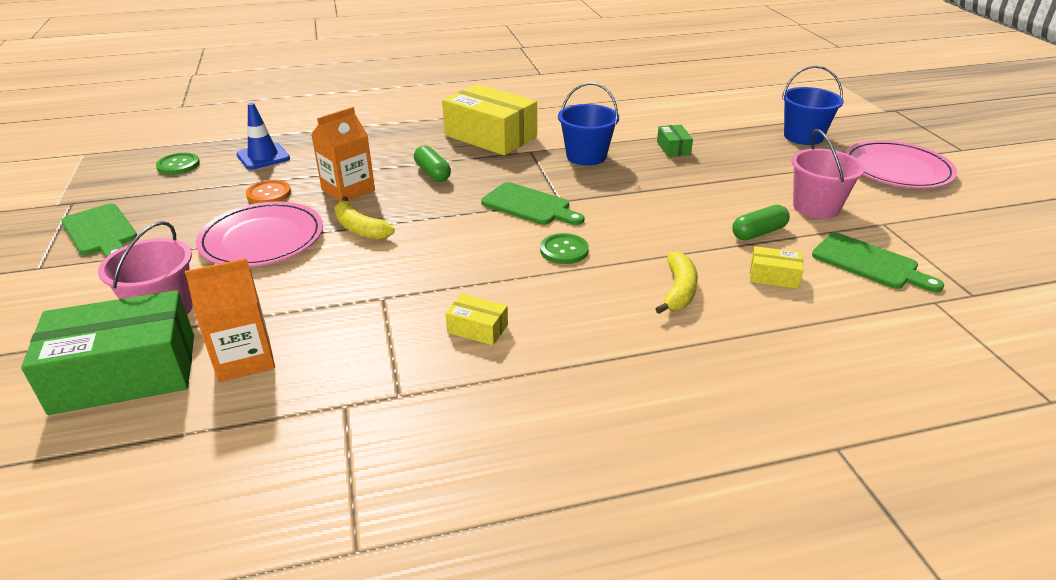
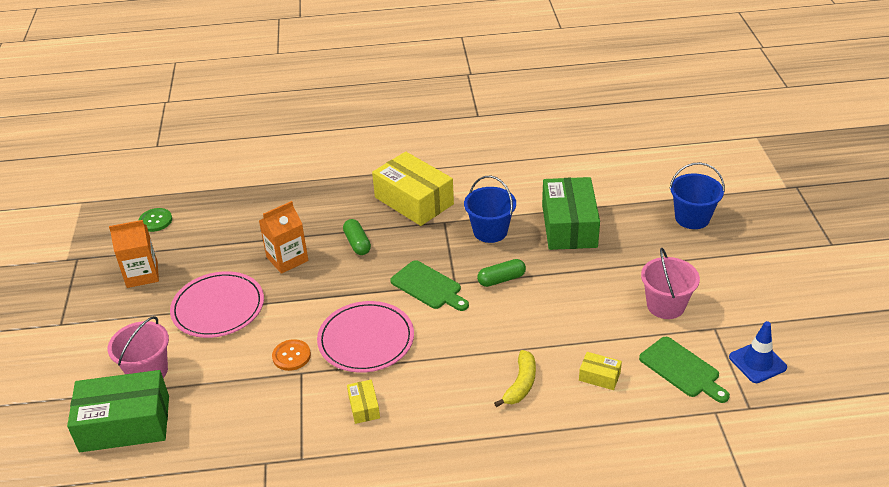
camera: 10 degrees right, 5 degrees up
(101, 232) = (101, 291): green cutting board -> none
(244, 359) = (202, 419): orange carton -> orange carton (142, 274)
(263, 157) = (222, 215): blue traffic cone -> blue traffic cone (757, 362)
(269, 194) = (225, 259): orange button -> orange button (291, 356)
(359, 228) = (292, 302): yellow banana -> none
(477, 328) = (364, 407): yellow box -> yellow box turned 45 degrees clockwise
(564, 250) = (444, 337): green button -> none
(673, 148) = (569, 226): green box -> green box, size x2.27
(758, 232) = (605, 330): green capsule -> green capsule (501, 279)
(897, 169) = (758, 265): pink plate -> pink plate (366, 340)

